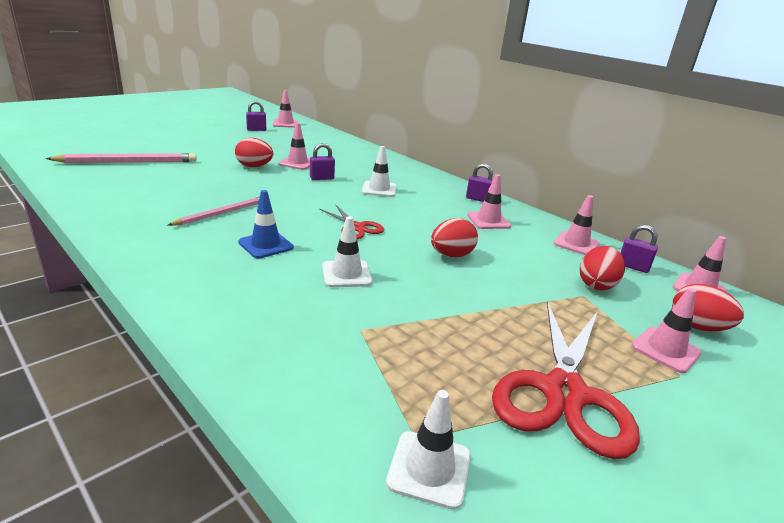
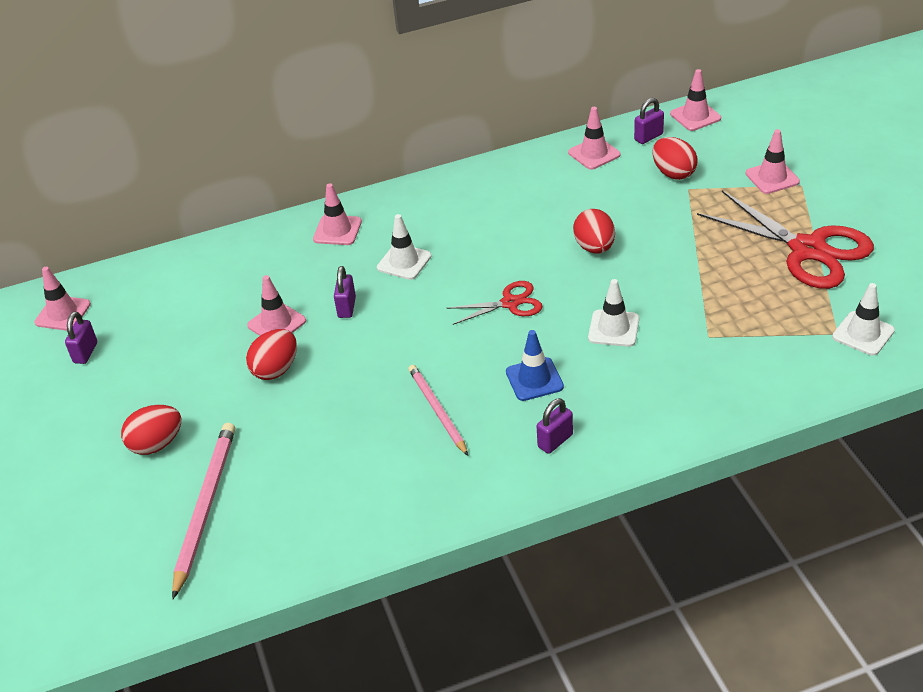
camera: 60 degrees left, 15 degrees up
(478, 199) = (462, 186): purple padlock -> purple padlock (555, 441)
(488, 221) = (523, 197): pink traffic cone -> pink traffic cone (337, 230)
(697, 327) = (748, 146): red egg -> red egg (156, 444)

